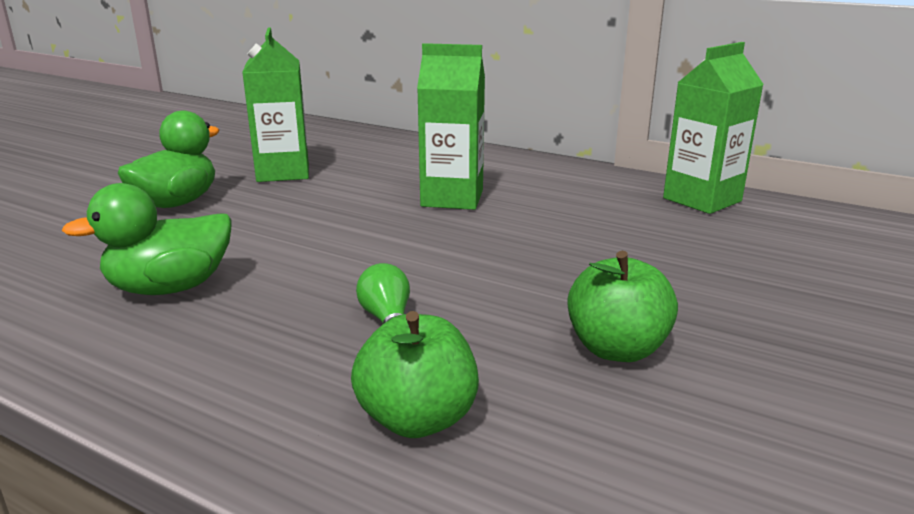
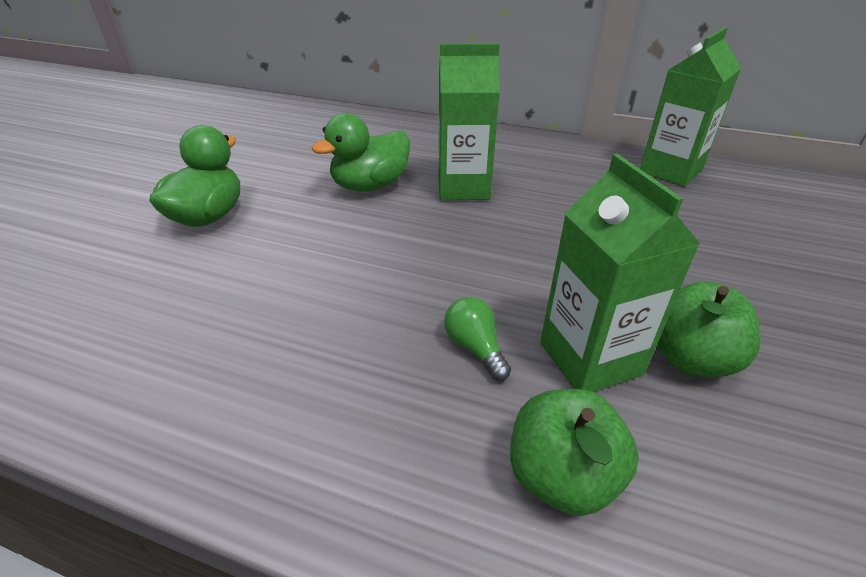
camera: 10 degrees left, 15 degrees up
(170, 288) = (249, 331): green duck -> green duck (370, 186)
(283, 172) = (295, 168): green carton -> green carton (590, 358)

